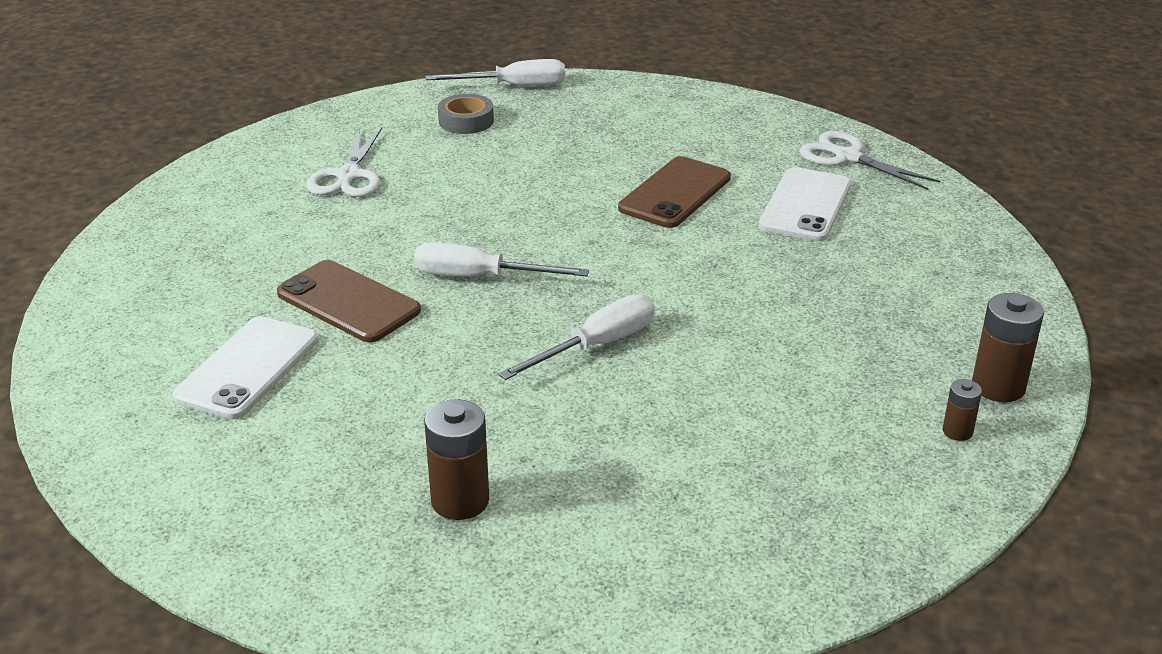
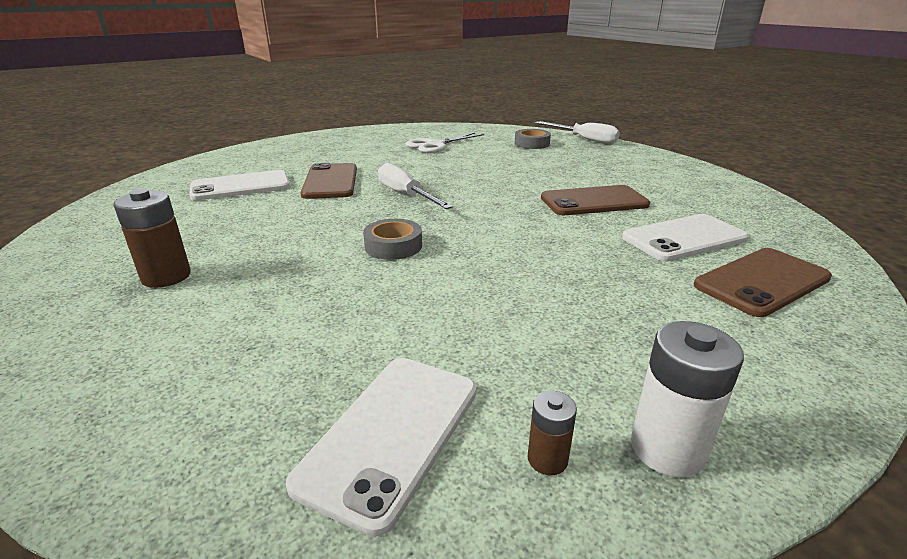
camera: 45 degrees right, 5 degrees down
(596, 346) = (393, 246): white screwdriver -> grey tape
(847, 157) = (771, 226): white scissors -> none
(867, 476) = (391, 434): none -> white phone
(906, 227) = (762, 282): none -> brown phone
(998, 387) = (667, 449): brown battery -> white battery

